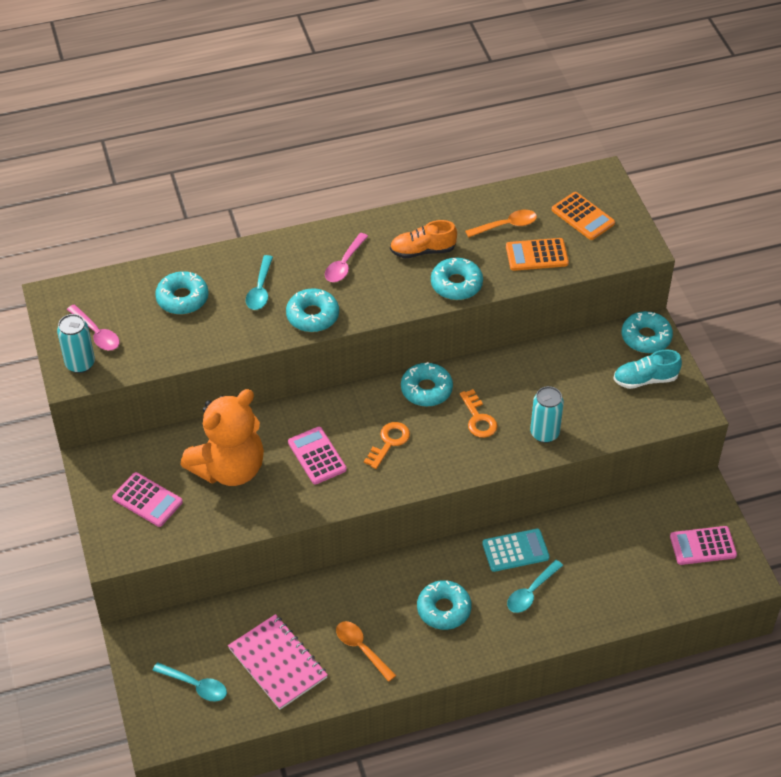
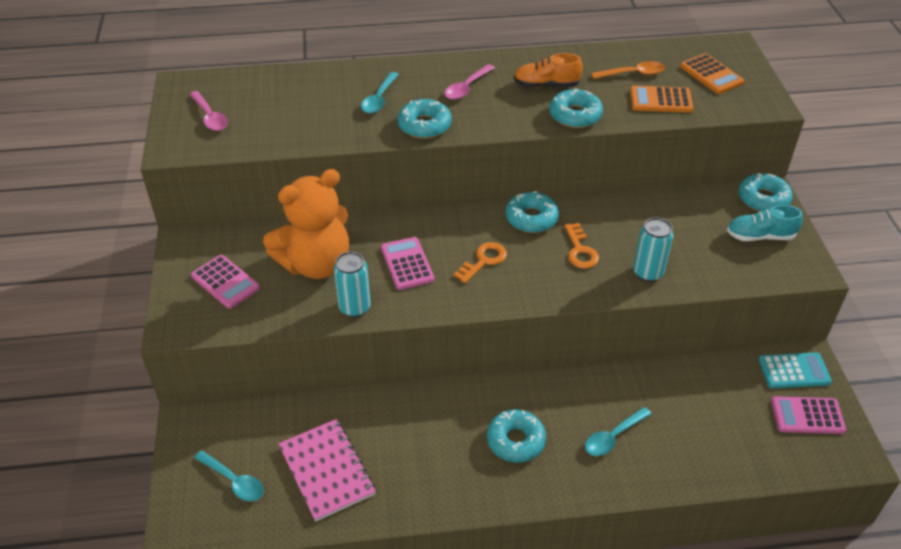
camera: 10 degrees right, 5 degrees down
(80, 364) = (184, 139): turquoise can -> turquoise can (354, 307)
(182, 298) = (302, 98): turquoise donut -> none
(361, 649) = (419, 469): orange spoon -> none
(515, 550) = (602, 392): turquoise calculator -> turquoise calculator (794, 371)

